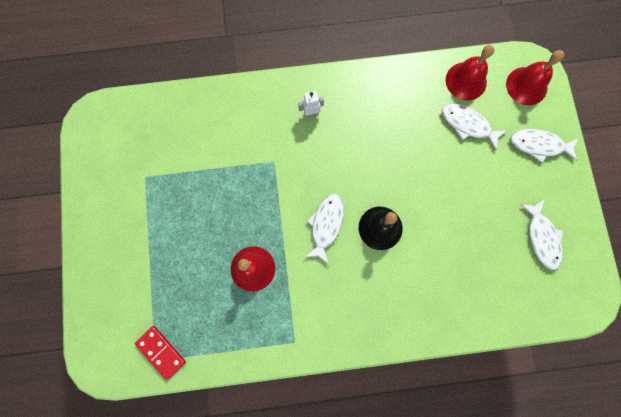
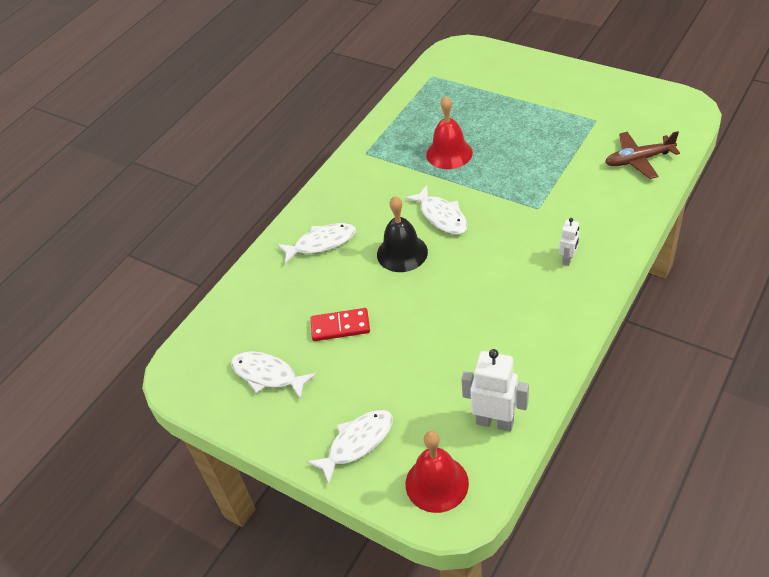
camera: 135 degrees right, 30 degrees down
(161, 352) = (434, 81): red domino -> red domino (340, 326)
(178, 121) = (638, 160): none -> brown plane
(466, 81) = (495, 421): red bell -> white robot
(468, 125) = (440, 388): white fish -> white fish (321, 243)

